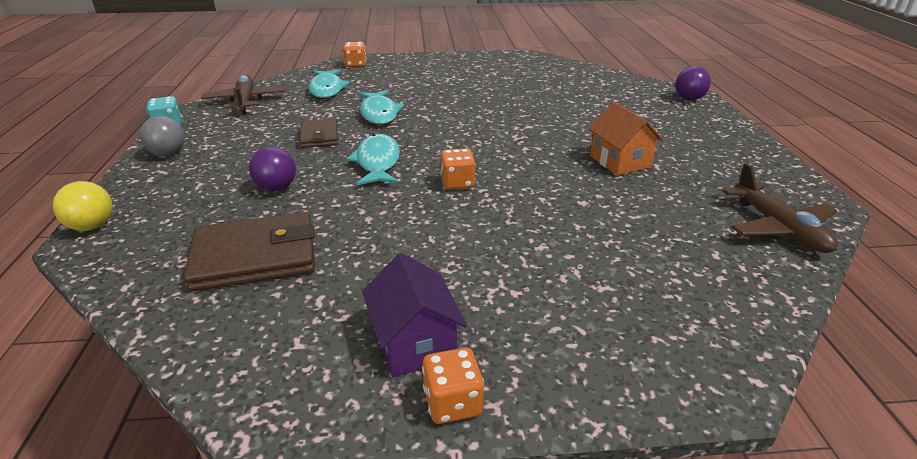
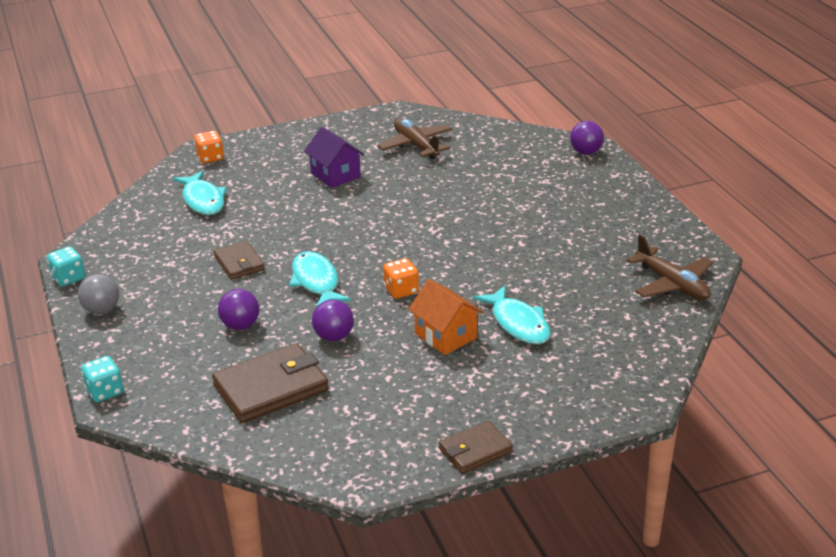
camera: 15 degrees left, 0 degrees up
(92, 226) = (105, 391): yellow ball -> turquoise dice
(246, 101) = (124, 232): brown plane -> brown plane (416, 145)
(360, 215) = (334, 337): none -> purple ball
(379, 113) = (282, 224): turquoise fish -> turquoise fish (518, 323)
(414, 343) = (432, 422): purple house -> purple house (335, 175)
(452, 403) = (475, 450): orange dice -> brown wallet
(619, 161) = (536, 242): orange house -> orange house (446, 336)

